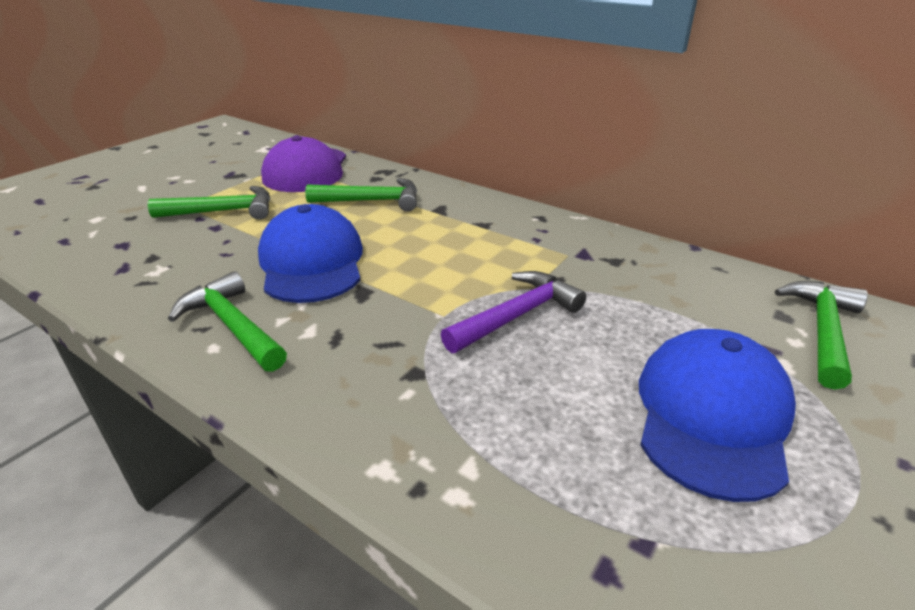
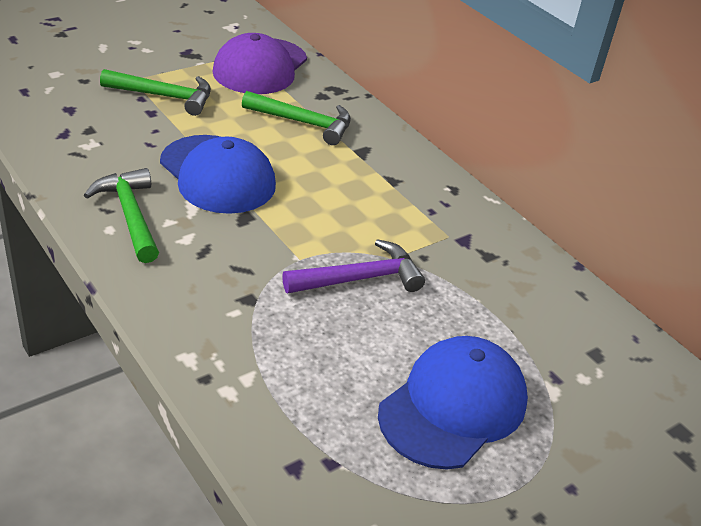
camera: 15 degrees right, 5 degrees up
(312, 262) = (217, 175): blue cap -> blue cap turned 135 degrees clockwise
(822, 331) = (617, 378): green hammer -> none

